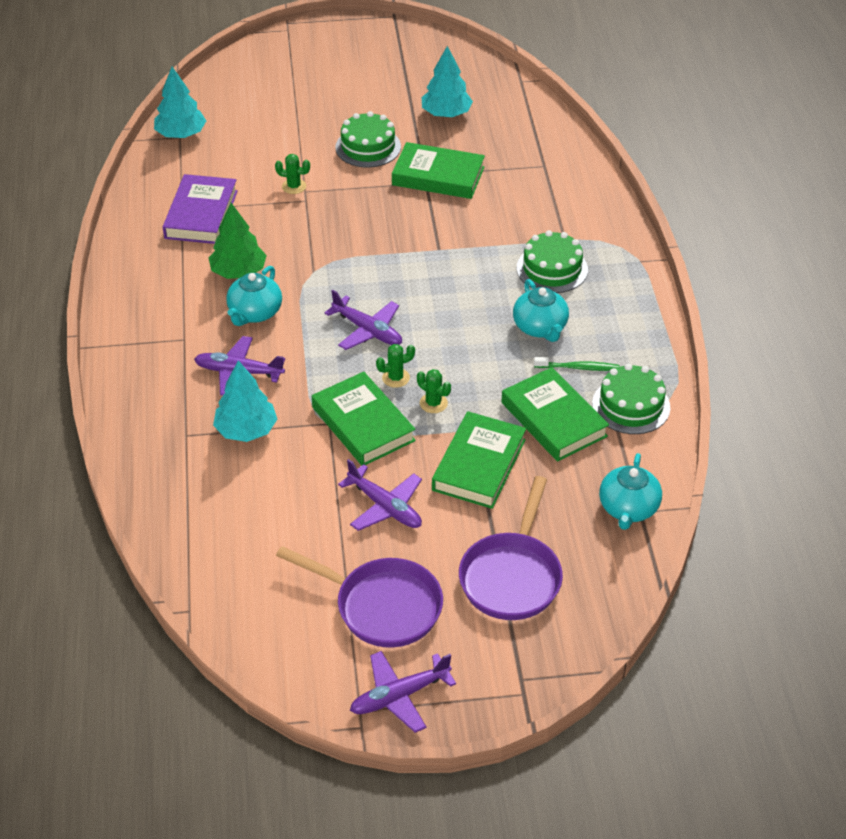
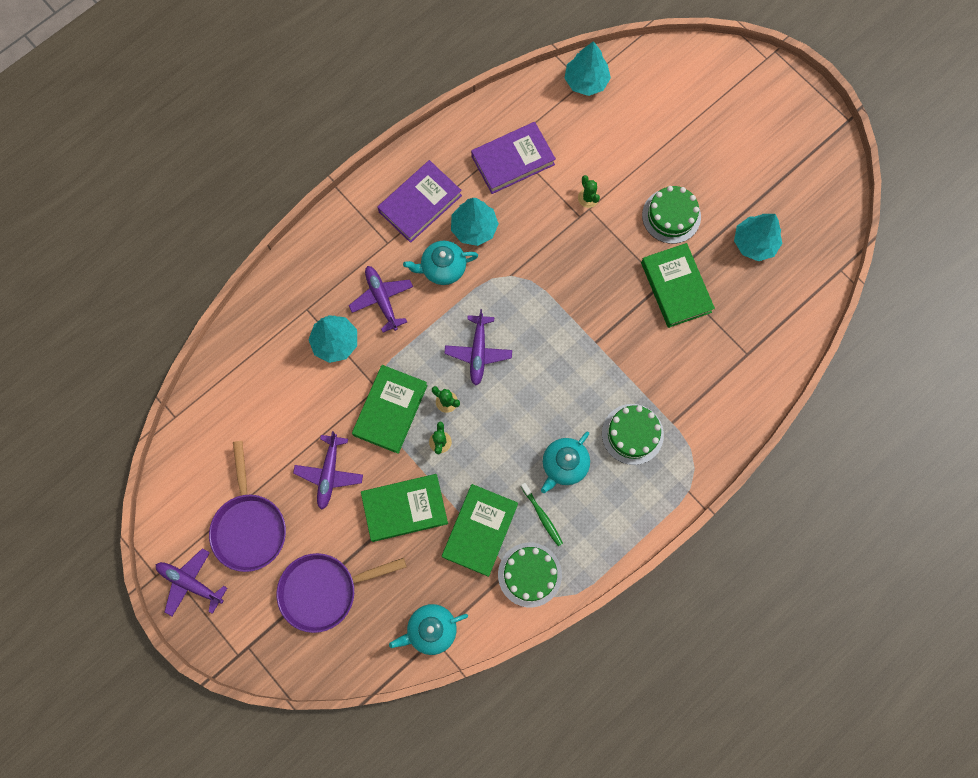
camera: 55 degrees right, 30 degrees up
(170, 296) = (420, 203): none -> purple book
(238, 272) = (474, 228): green tree -> turquoise tree

